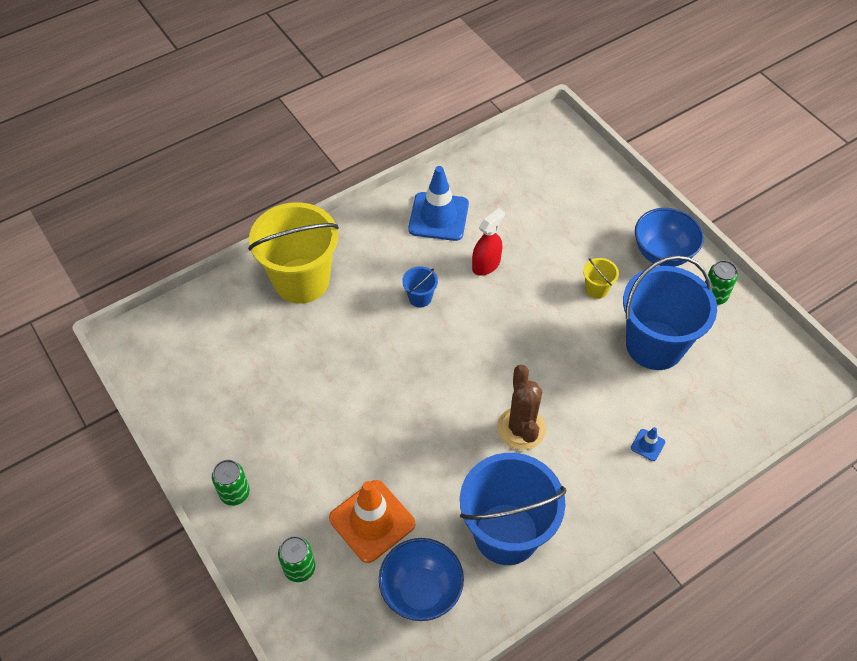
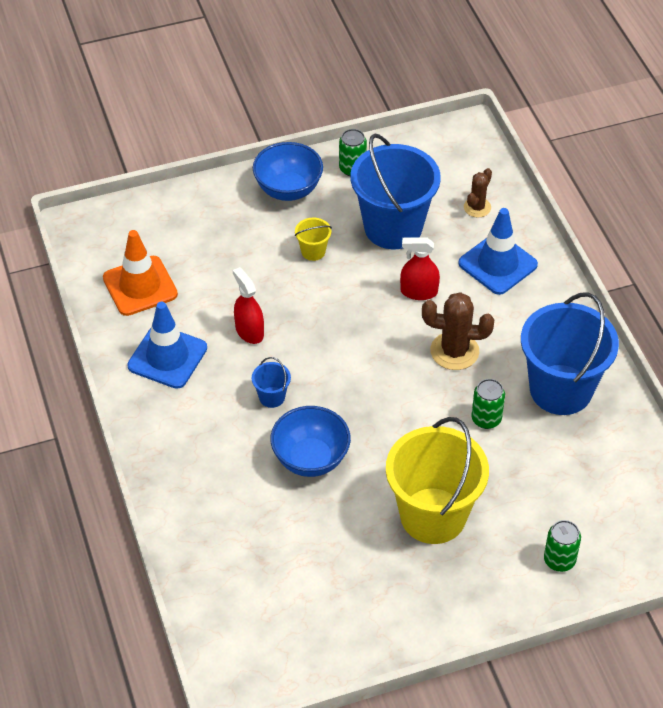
camera: 75 degrees left, 5 degrees down
(235, 493) = (463, 604): green can -> green can (486, 419)
(301, 280) = (209, 501): yellow bucket -> yellow bucket (433, 515)
(372, 521) = (523, 491): orange traffic cone -> orange traffic cone (140, 286)
(421, 591) = (603, 467): blue bowl -> blue bowl (310, 459)
(583, 383) = (419, 292): none -> red spray bottle
(647, 445) = (497, 264): blue traffic cone -> blue traffic cone, size x2.31
(715, 412) = (477, 207): none -> brown cactus

